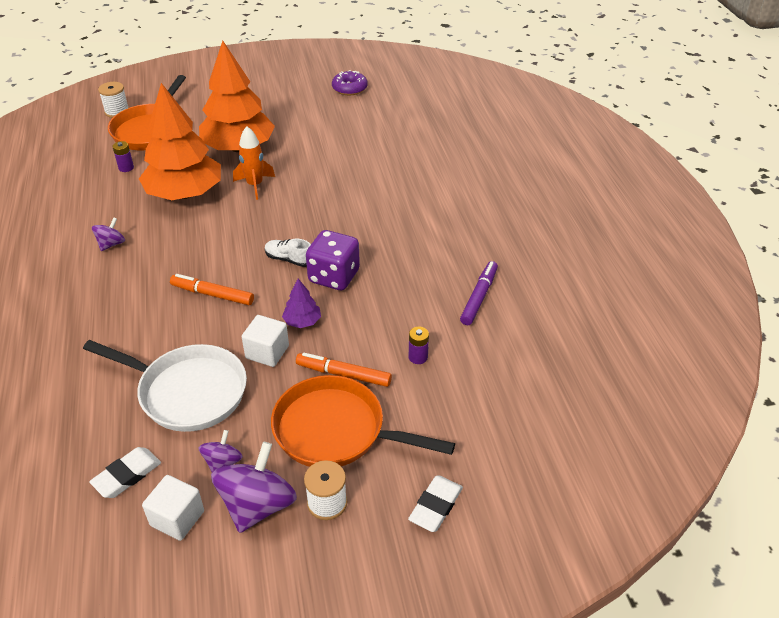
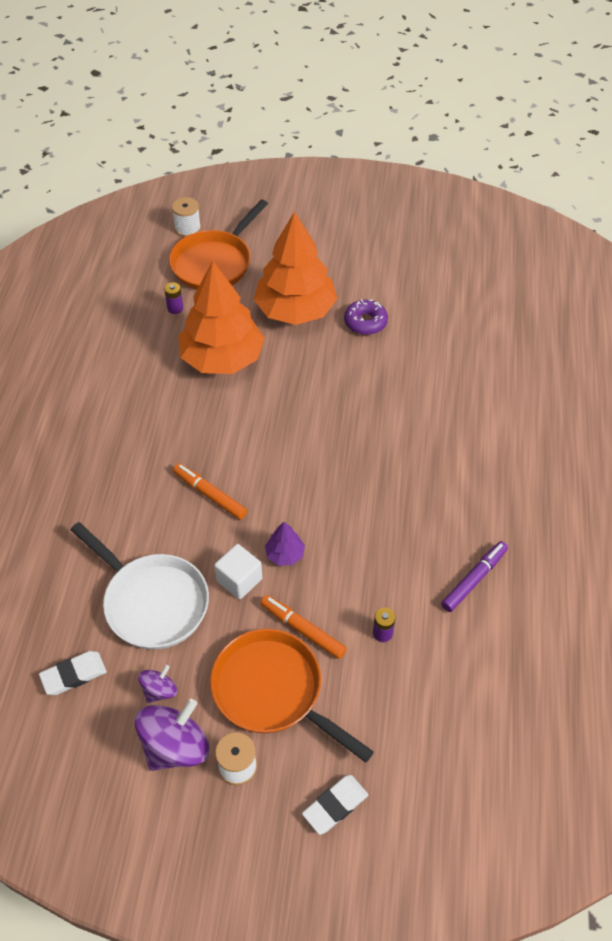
camera: 20 degrees right, 10 degrees up
(111, 244) = (133, 404): purple spinning top -> none
(177, 518) = (103, 735): white cube -> none
(255, 185) = (295, 366): orange rocket -> none
(289, 259) = (298, 473): white shoe -> none
(334, 276) = (335, 508): purple dice -> none
(349, 88) = (443, 255): purple donut -> purple donut (365, 322)

